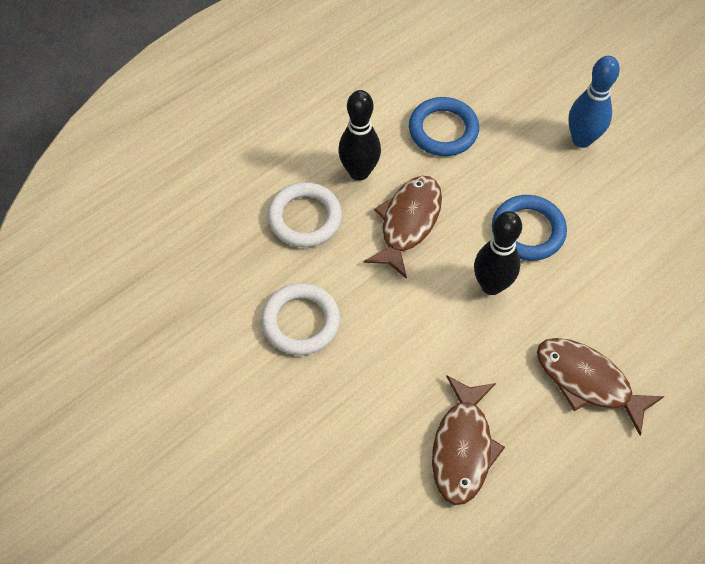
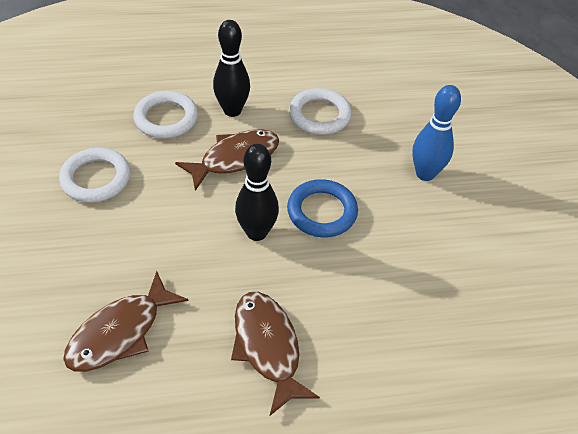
camera: 30 degrees right, 10 degrees down
(443, 130) = (319, 115): blue ring -> white ring

